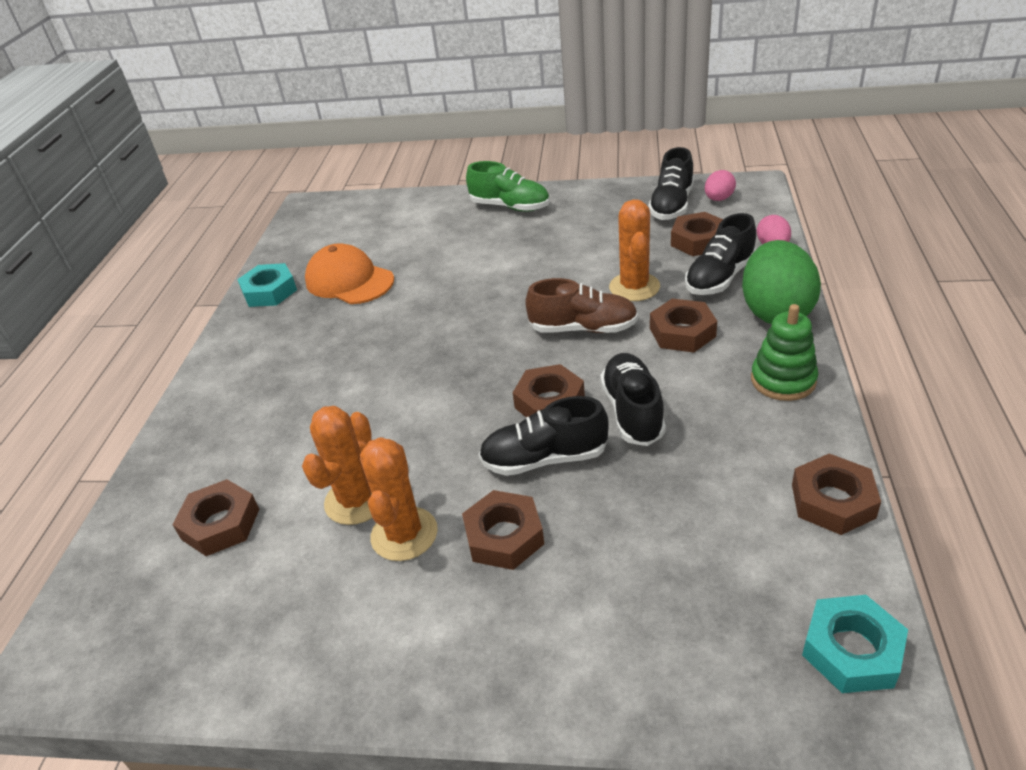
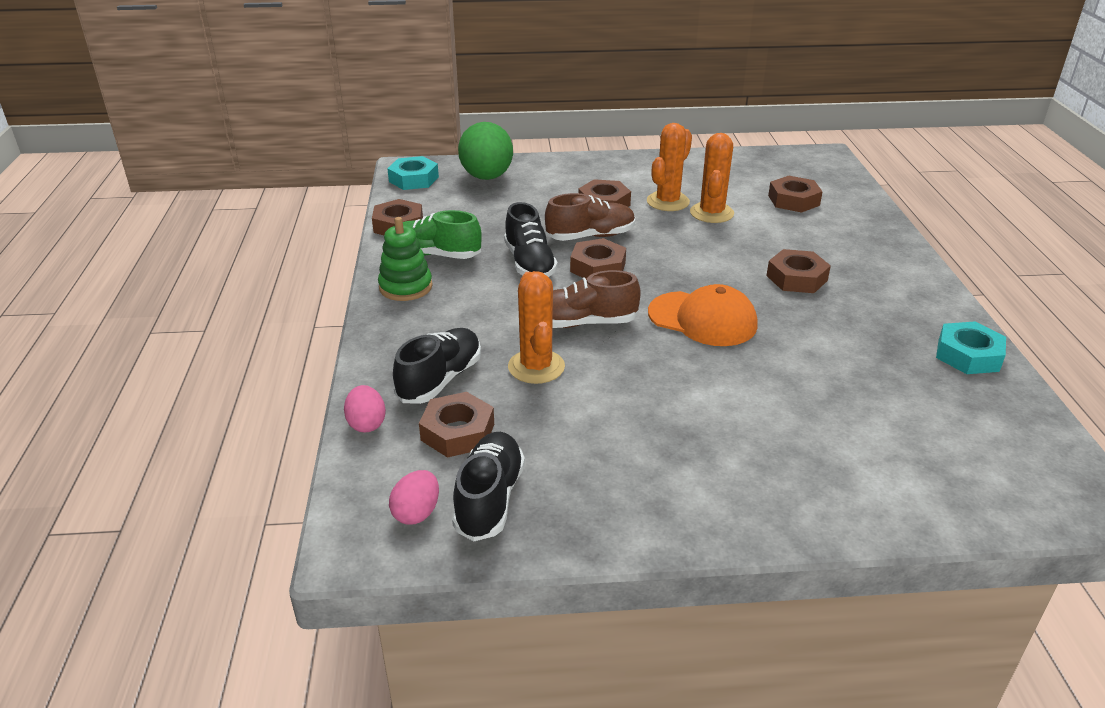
camera: 165 degrees right, 5 degrees down
(349, 280) = (882, 370): orange cap -> orange cap (702, 319)
(404, 534) = (668, 202): orange cactus -> orange cactus turned 45 degrees clockwise
(510, 206) = (743, 498): green shoe -> green shoe (435, 255)
(544, 459) = (590, 236): black shoe -> brown shoe
(682, 332) = (486, 322): brown nut -> brown nut (796, 278)
(775, 311) = (391, 343): green egg -> green egg (487, 177)

